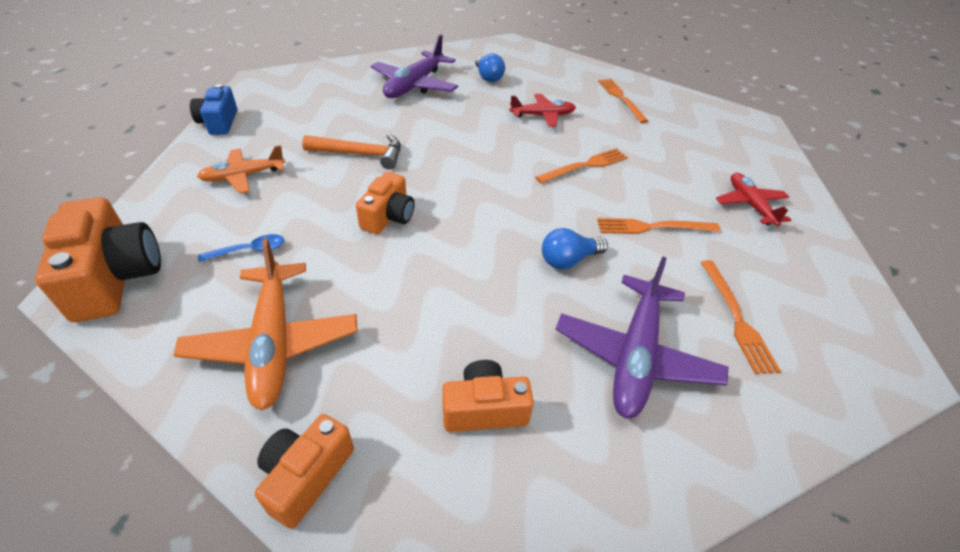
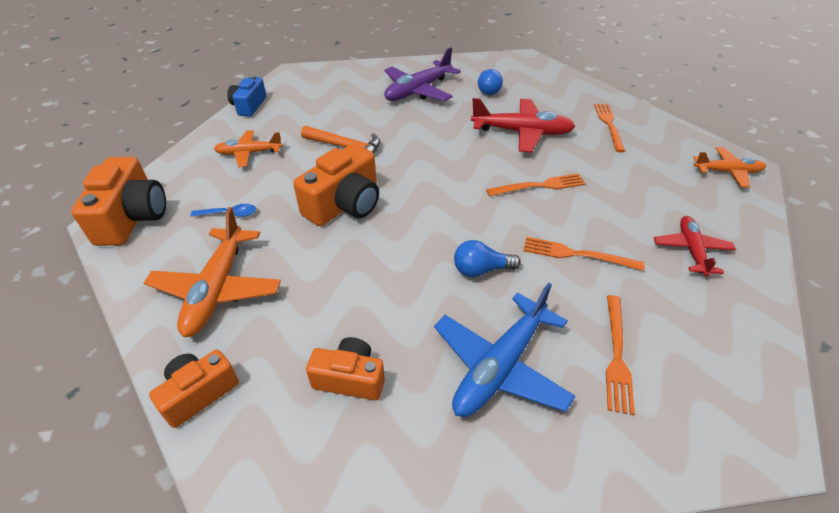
camera: 20 degrees right, 0 degrees up
(388, 216) = (345, 204): orange camera -> orange camera, size x1.60
(543, 115) = (522, 132): red plane -> red plane, size x1.60
(635, 355) = (500, 366): purple plane -> blue plane
(743, 129) = (727, 172): none -> orange plane

